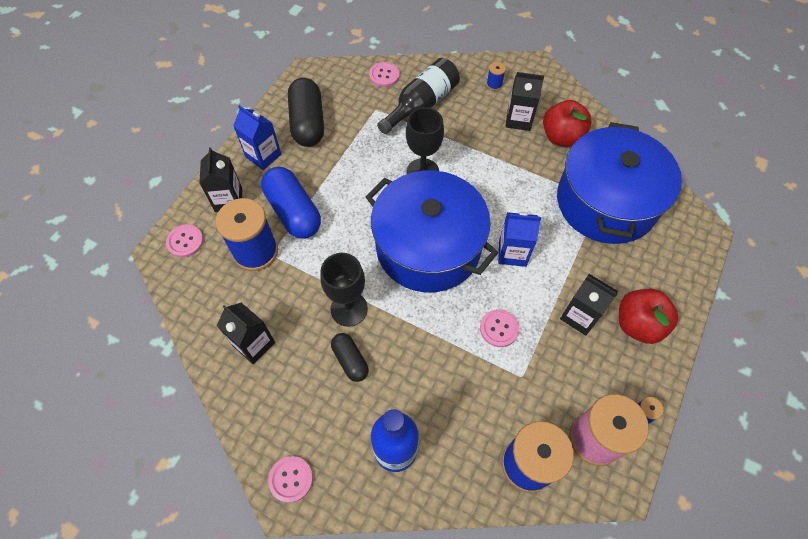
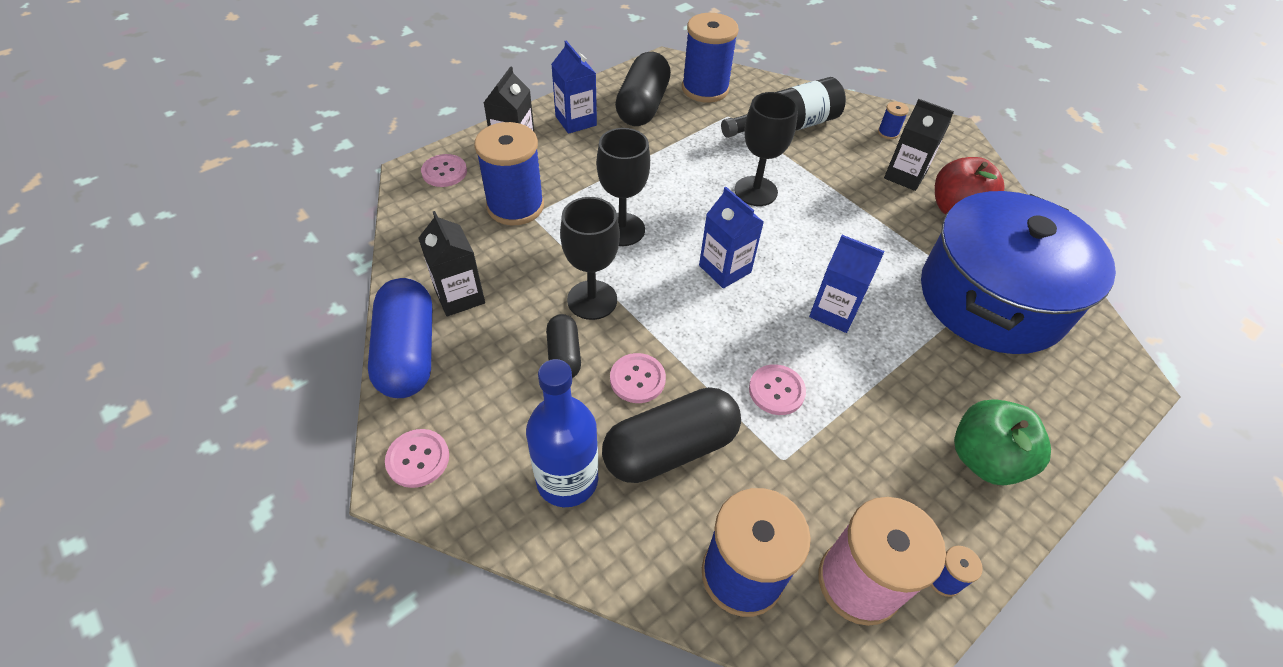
camera: 20 degrees right, 10 degrees down
(293, 212) = (580, 182): blue capsule -> blue capsule (408, 352)
(343, 241) = (622, 229): none -> black goblet
(347, 89) = (705, 89): none -> blue spool
(384, 75) = (755, 88): pink button -> pink button (637, 379)
(428, 247) = (725, 269): blue pot -> blue carton
(450, 399) = (670, 448): none -> black capsule
(579, 316) = (899, 417): black carton -> none
(638, 324) = (984, 459): red apple -> green apple

